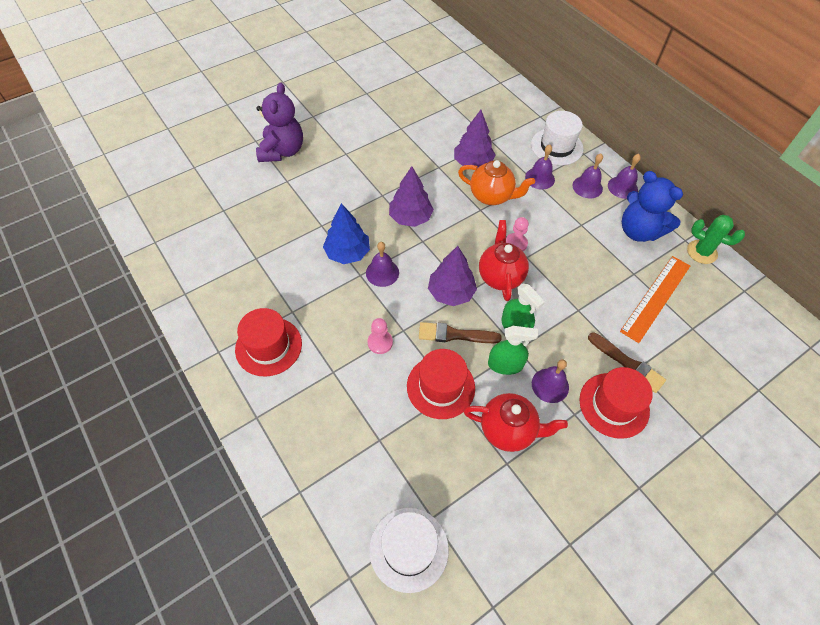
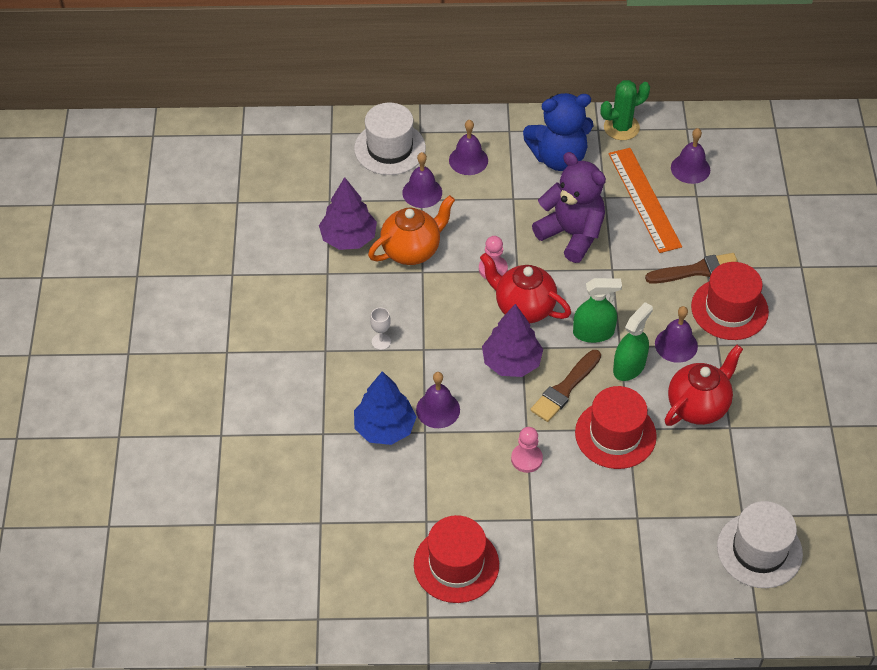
camera: 55 degrees left, 5 degrees down
(282, 151) = (164, 416): purple teddy bear -> purple teddy bear (571, 234)
(410, 217) = (381, 342): purple tree -> white goblet
(622, 187) = (493, 131): purple bell -> purple bell (690, 168)

